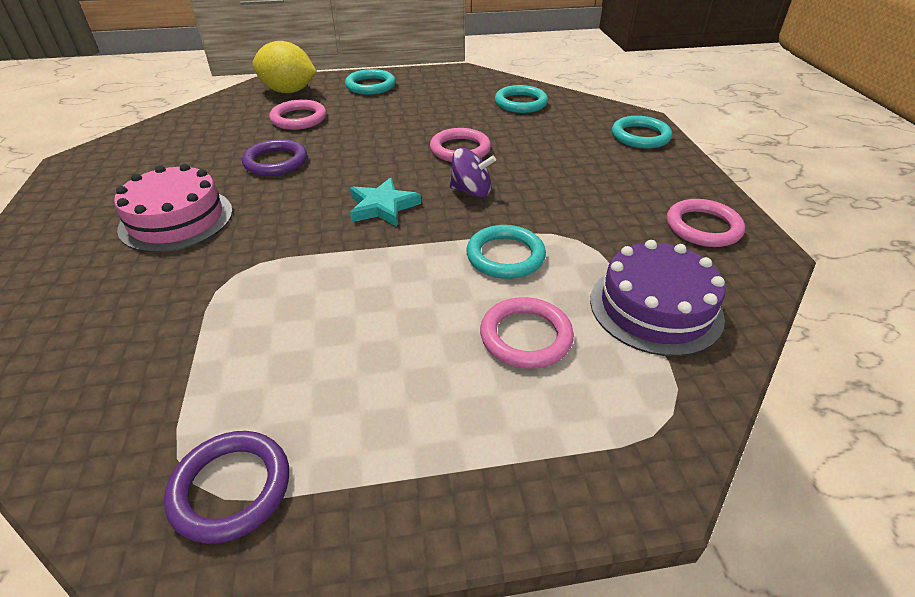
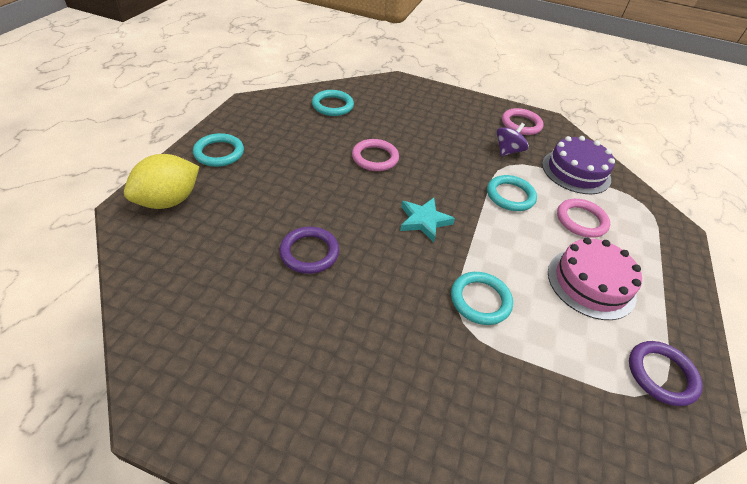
camera: 65 degrees left, 5 degrees up
(176, 219) = (360, 341): pink cake -> pink cake (591, 283)
(299, 119) = (239, 214): pink ring -> none
(471, 191) = (433, 177): purple spinning top -> purple spinning top (508, 151)
(640, 136) = (419, 91): turquoise ring -> turquoise ring (480, 300)

